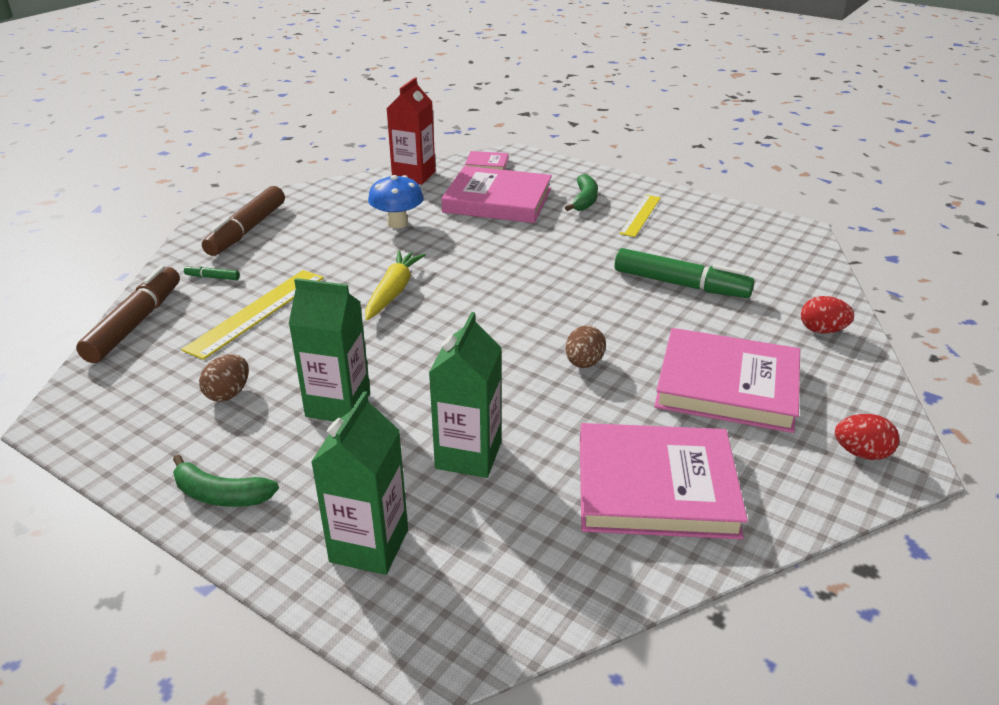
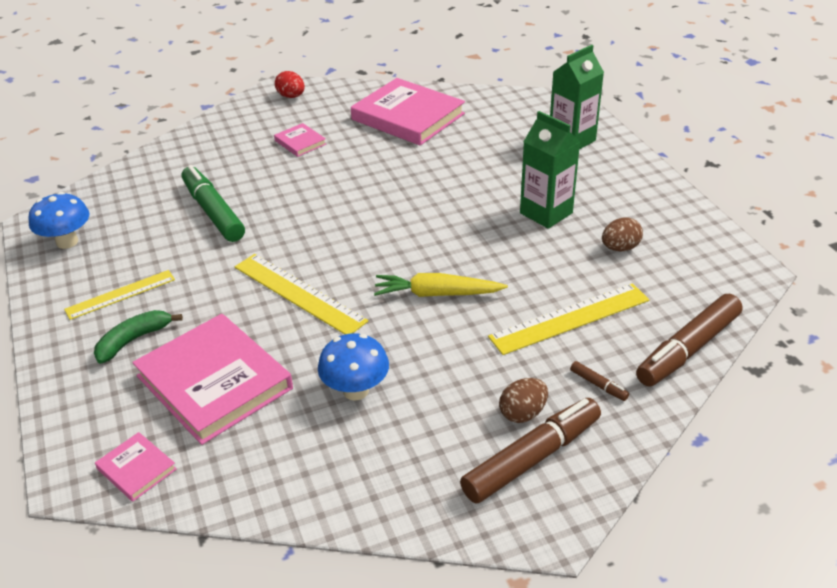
camera: 145 degrees left, 5 degrees up
(213, 277) = (598, 385): green marker -> brown marker
(221, 495) = (643, 186): green banana -> none
(393, 292) = (437, 294): yellow carrot -> yellow carrot turned 45 degrees clockwise
(414, 176) = (249, 488): red carton -> none
(468, 455) = (488, 159): green carton -> none
(510, 256) = (299, 293): none -> yellow ruler
(584, 363) = (362, 183): brown egg -> brown egg (522, 413)
(727, 385) = (300, 142): pink book -> pink book, size x0.45
(747, 227) = (67, 242): none -> blue mushroom
(822, 330) = (190, 149): red egg -> none

